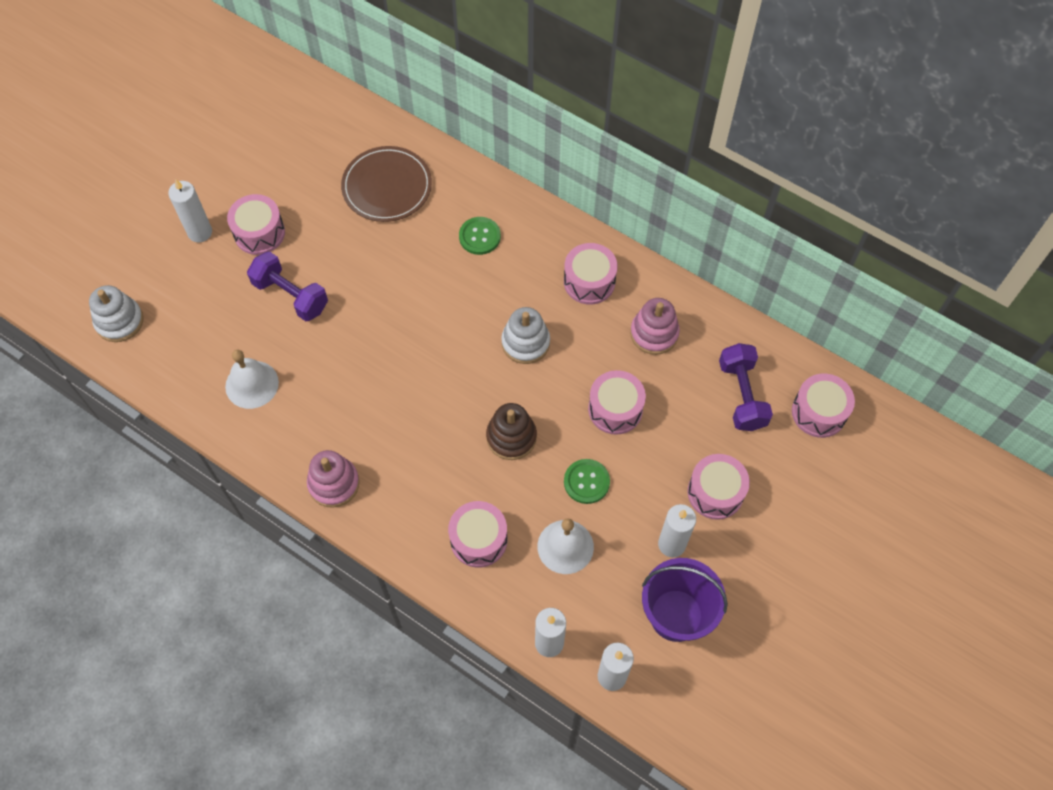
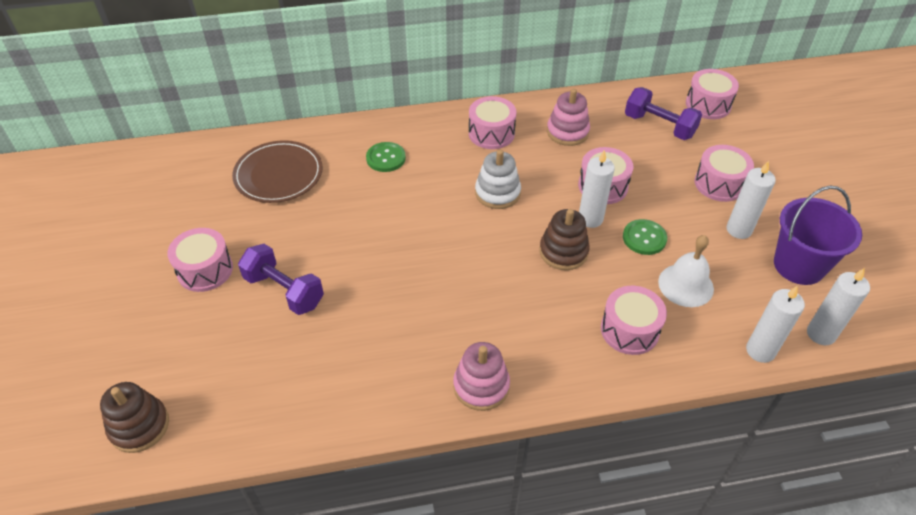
camera: 45 degrees left, 15 degrees down
(119, 321) = (139, 426): white stacking toy -> brown stacking toy
(200, 232) = (147, 306): white candle -> white candle (590, 219)
(252, 384) = (325, 374): white bell -> none
(291, 295) = (284, 291): purple dumbbell -> purple dumbbell turned 45 degrees clockwise

